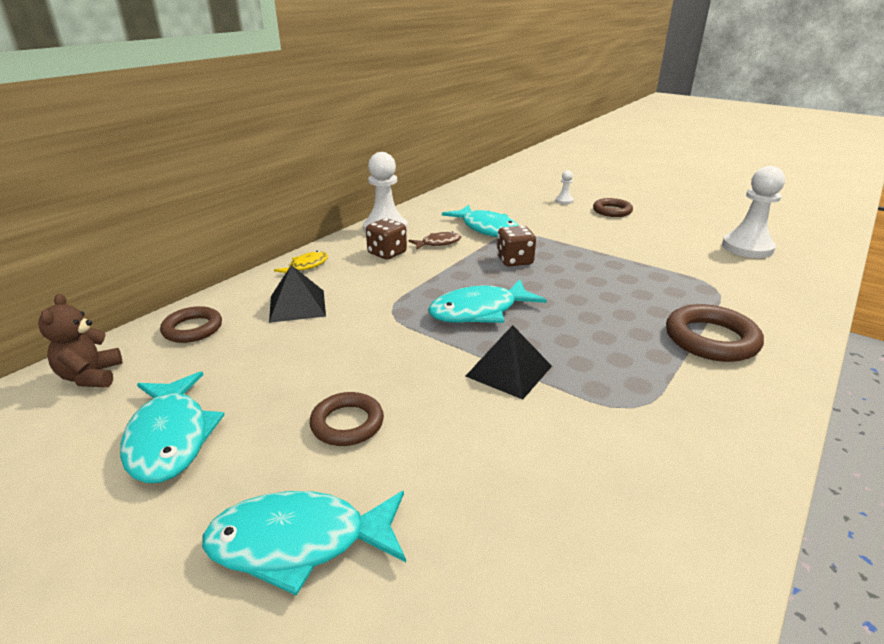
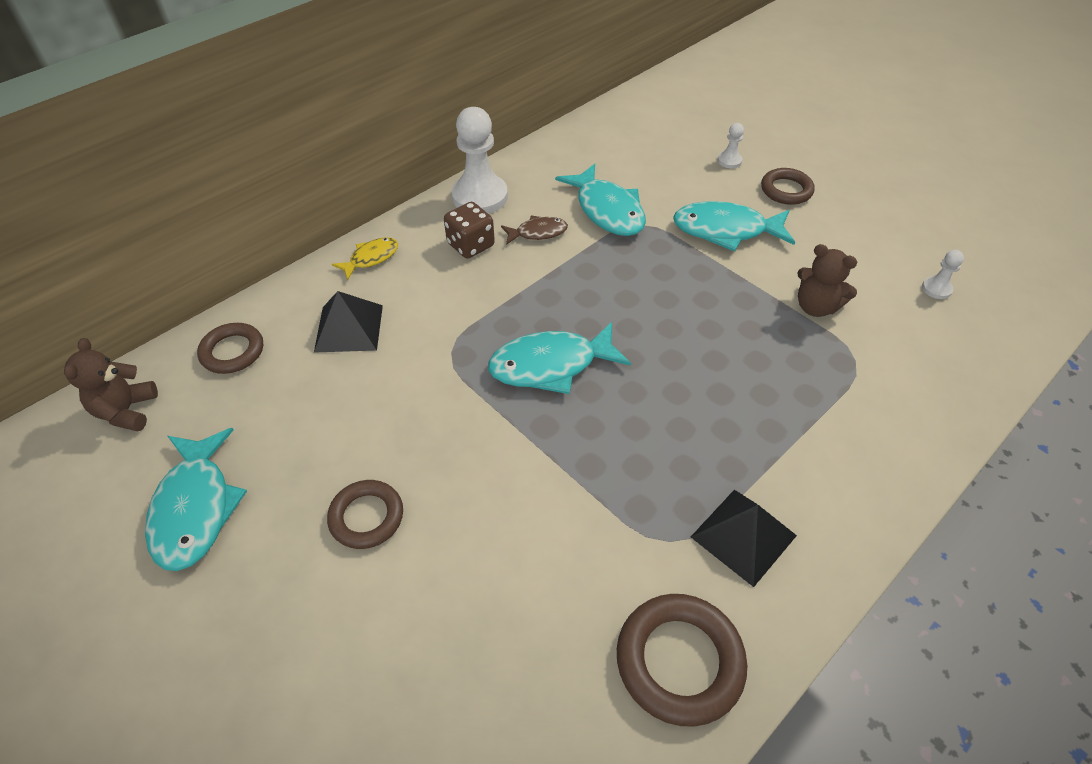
camera: 10 degrees right, 20 degrees up
(299, 542) = (294, 656): turquoise fish -> turquoise fish (726, 230)
(509, 371) = (554, 467): black pyramid -> black pyramid (743, 536)
(514, 261) = (622, 278): brown dice -> none
(668, 263) = (815, 307): none -> brown teddy bear
(711, 339) = (806, 450): brown ring -> brown ring (679, 661)
(747, 248) = (936, 289): white pawn -> white pawn, size x0.45

